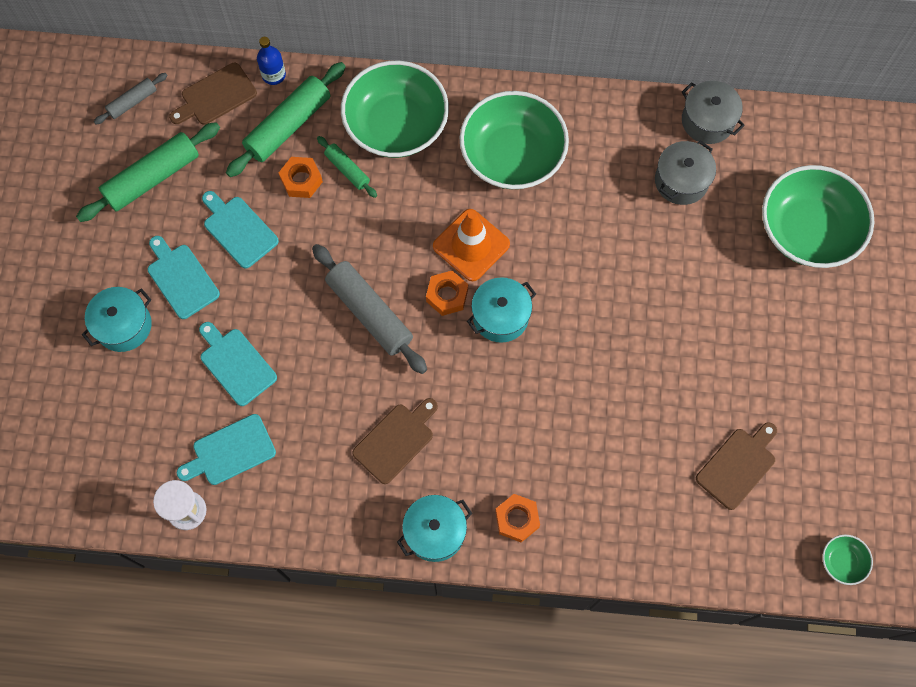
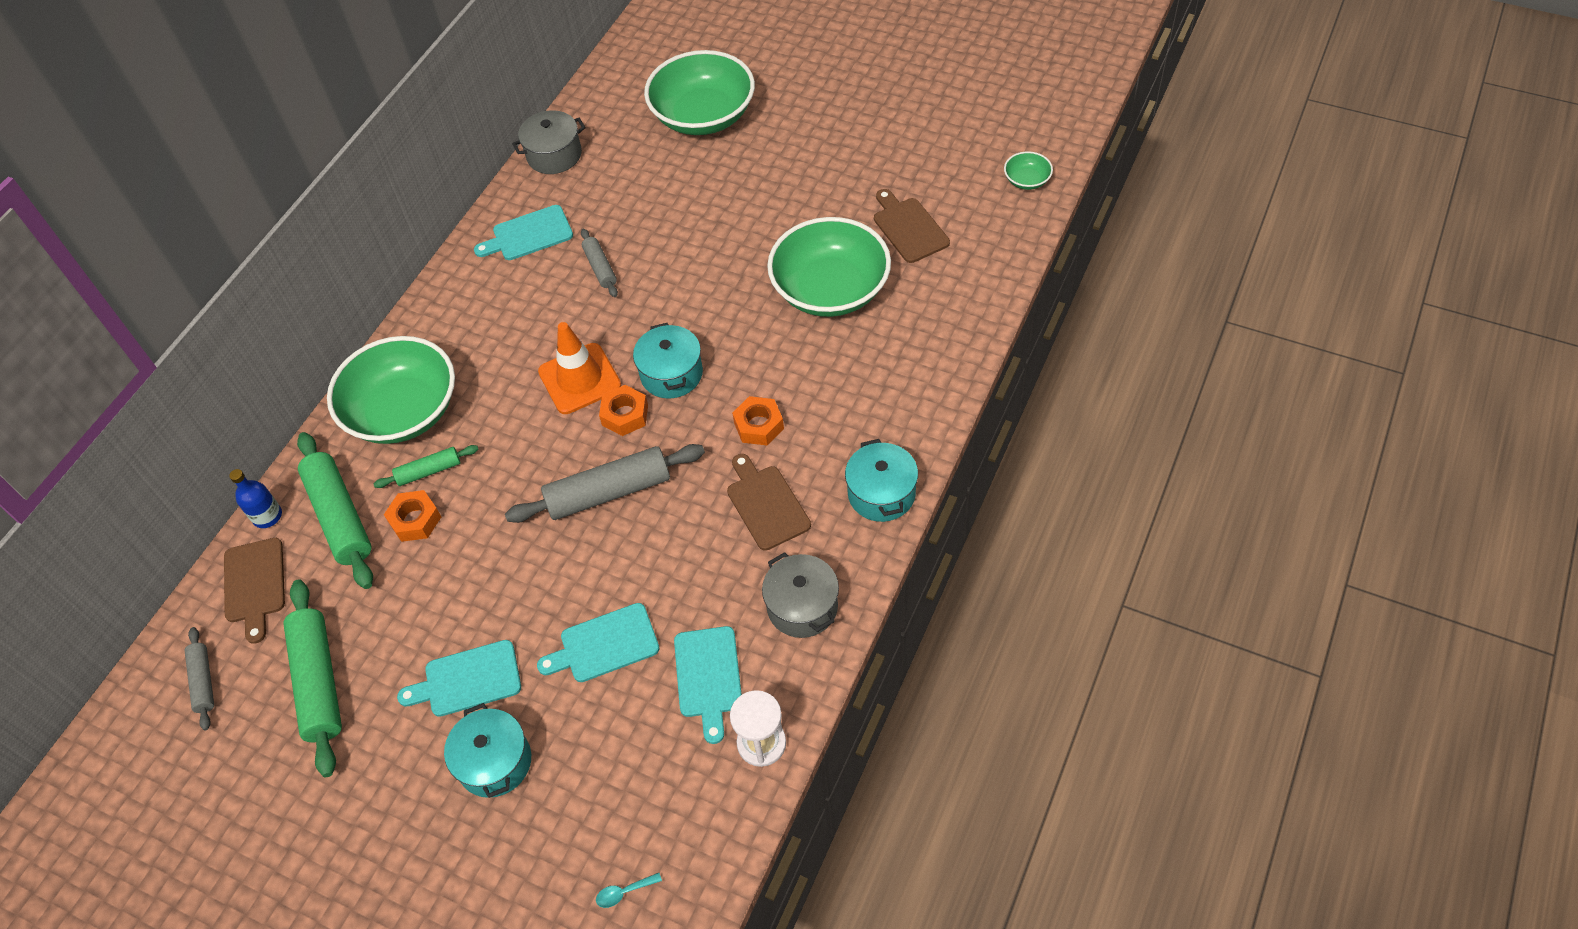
camera: 65 degrees left, 15 degrees down
(52, 454) = (624, 892): none -> turquoise spoon
(238, 229) = (439, 601): turquoise cutting board -> turquoise cutting board (529, 234)
(512, 155) = (500, 317): green bowl -> green bowl (830, 289)
(517, 519) = (895, 417): orange nut -> orange nut (758, 425)
(593, 213) = (600, 268): none -> grey rolling pin
(681, 181) = (604, 191): grey pot -> grey pot (802, 607)

